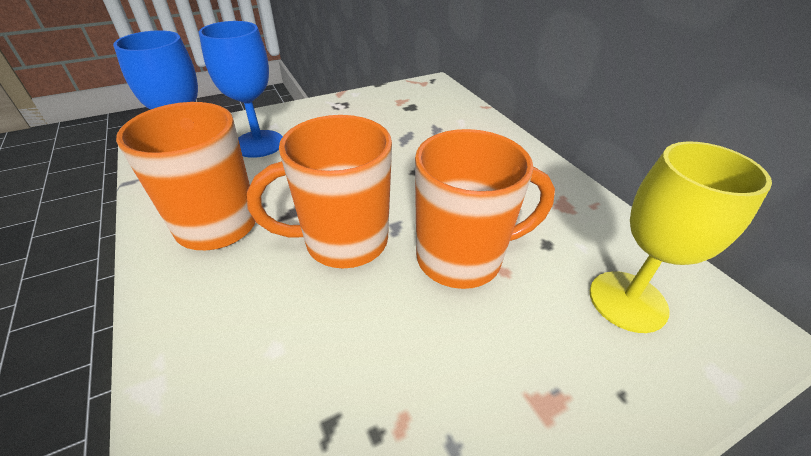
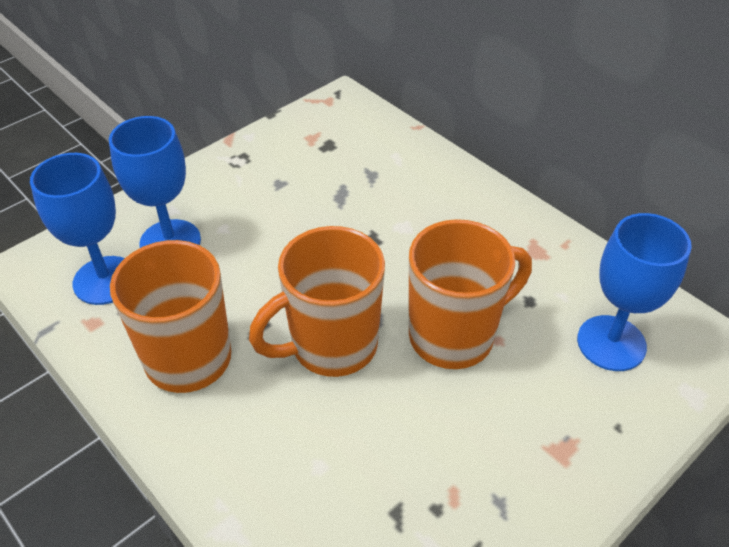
camera: 15 degrees left, 5 degrees up
(627, 301) = (611, 343): yellow goblet -> blue goblet

